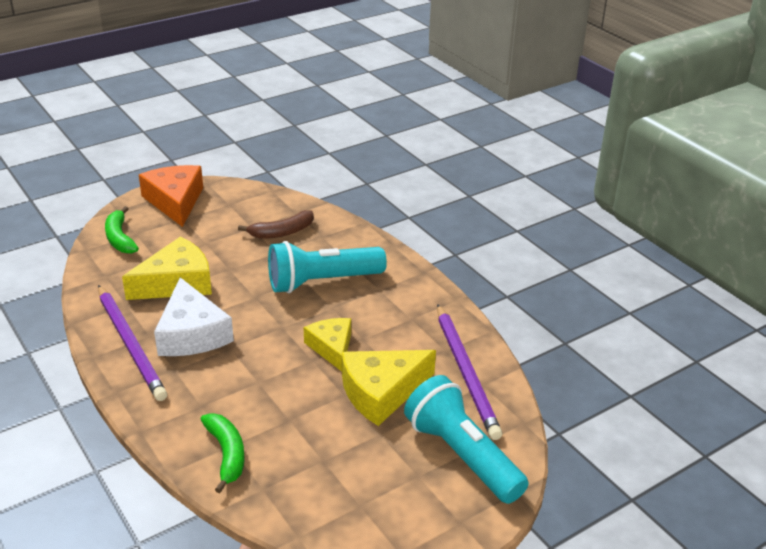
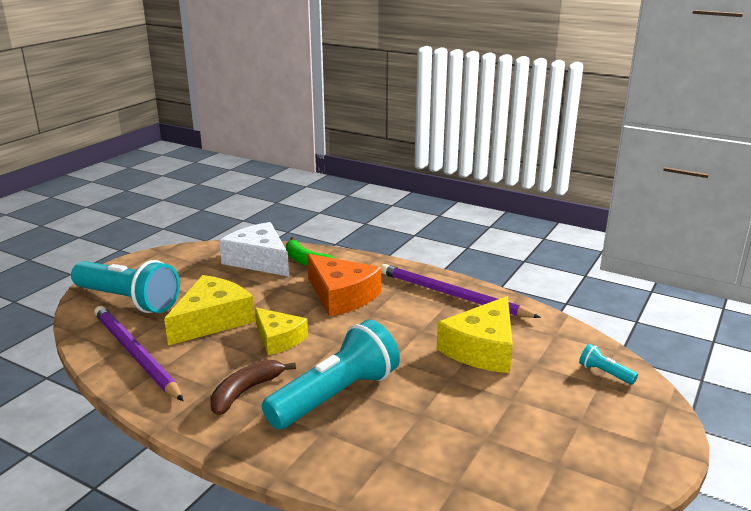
camera: 155 degrees right, 10 degrees down
(120, 238) = (604, 373): green banana -> turquoise flashlight
(175, 201) = (625, 442): orange cheese -> orange cheese (341, 296)
(191, 333) = (413, 315): white cheese -> white cheese (259, 260)
(282, 232) = (442, 444): brown banana -> brown banana (245, 392)

